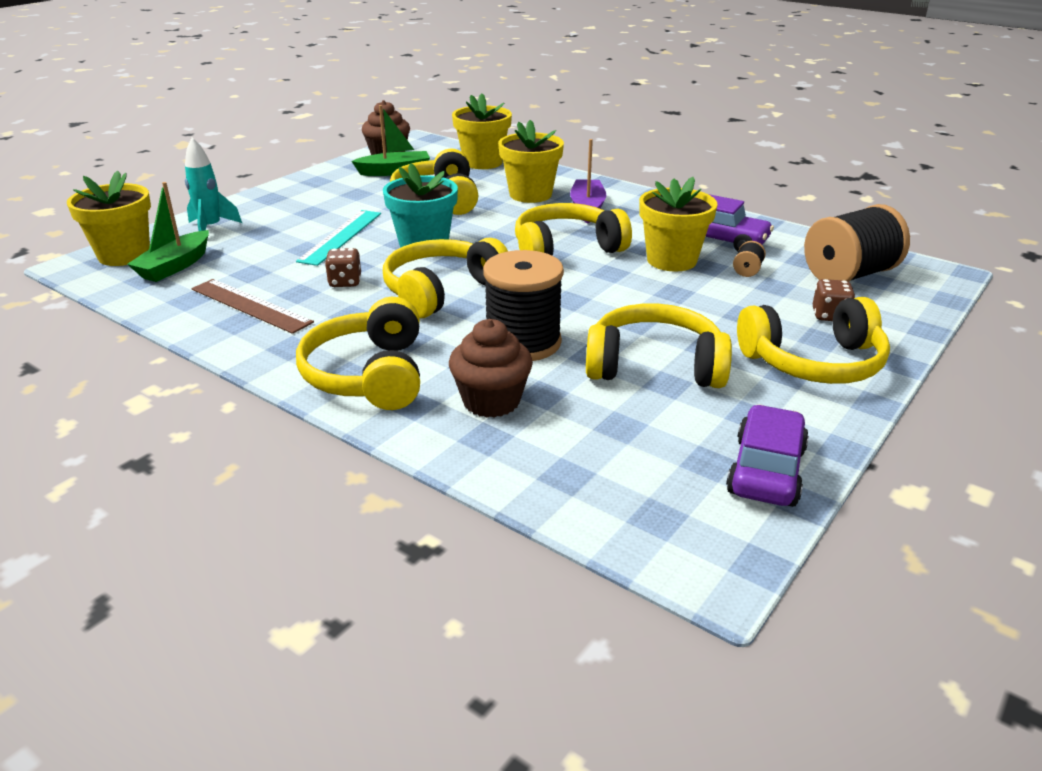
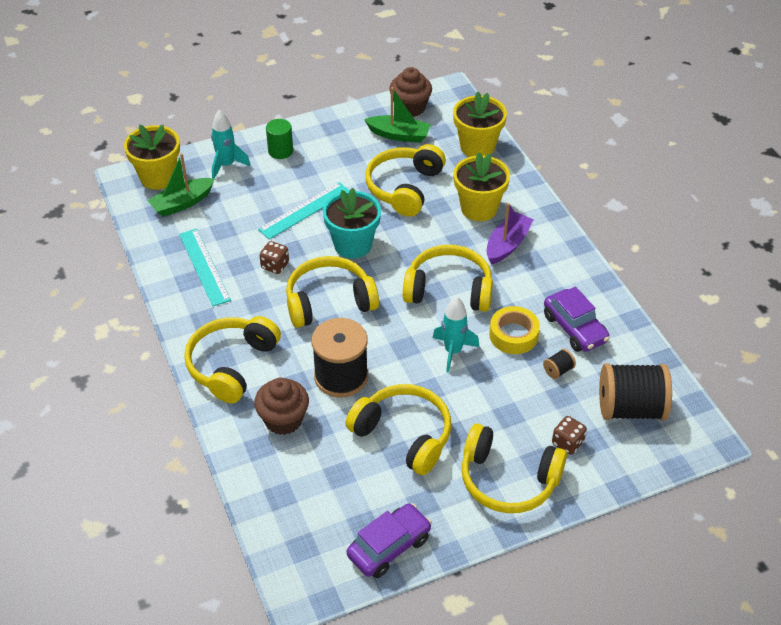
camera: 30 degrees right, 15 degrees up
(251, 305) = (204, 266): brown ruler -> turquoise ruler
(270, 206) = (280, 151): none -> green cylinder
(626, 288) = (453, 351): none -> turquoise rocket
(671, 260) = (513, 335): yellow flower pot -> yellow tape

